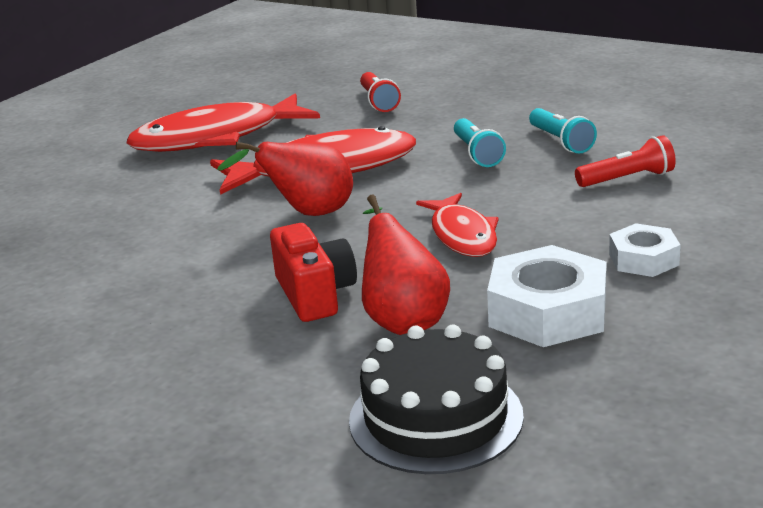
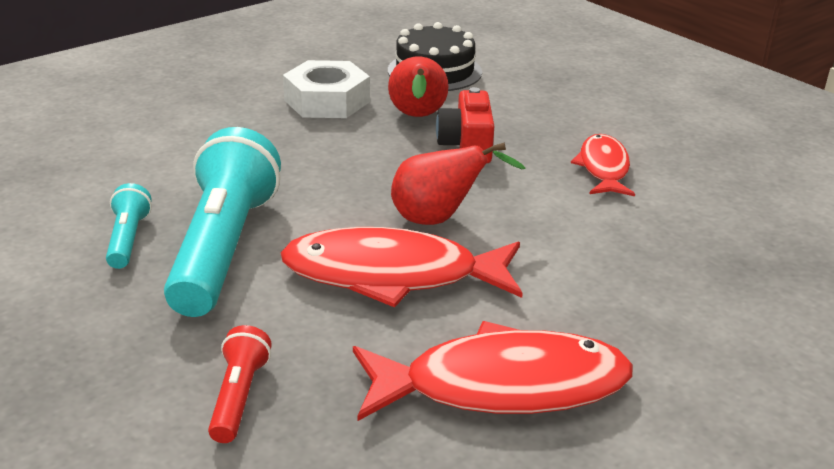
camera: 165 degrees left, 5 degrees up
(462, 235) = (327, 163): red fish -> red fish (603, 168)
(477, 153) = (223, 248): turquoise flashlight -> turquoise flashlight, size x2.17
(627, 179) = (141, 178): red flashlight -> none
(643, 259) = (229, 115): white nut -> none

